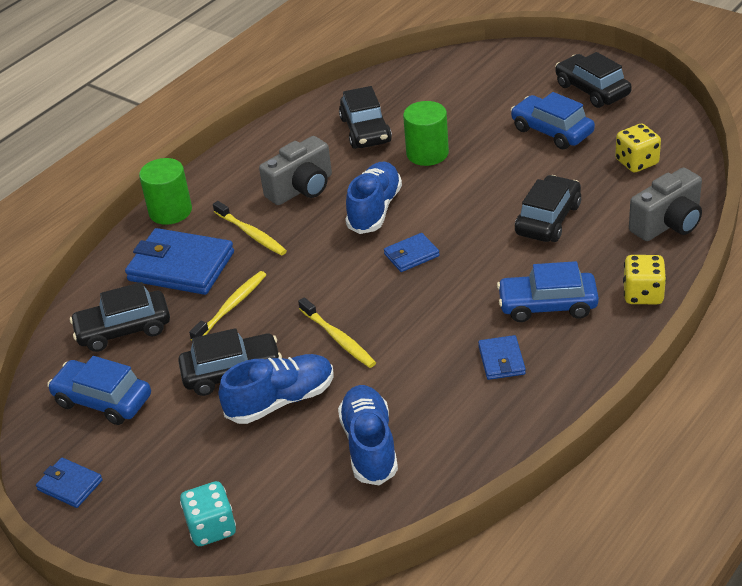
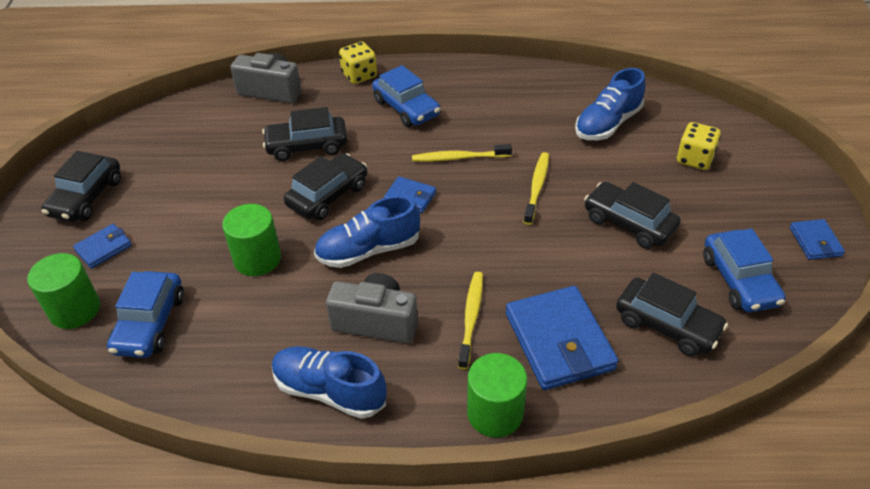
camera: 130 degrees left, 5 degrees up
(211, 528) = (745, 153): turquoise dice -> none
(231, 306) = (568, 269): yellow toothbrush -> yellow toothbrush (459, 158)
(281, 400) = (622, 182): blue shoe -> blue shoe (329, 391)
(365, 130) = (242, 329): black car -> black car (328, 195)
(464, 68) = (75, 310): none -> green cylinder
(501, 360) = (478, 105): blue wallet -> blue wallet (103, 248)
(552, 131) = (173, 194): blue car -> blue car (150, 323)
(637, 162) = (197, 131): yellow dice -> yellow dice (694, 159)

